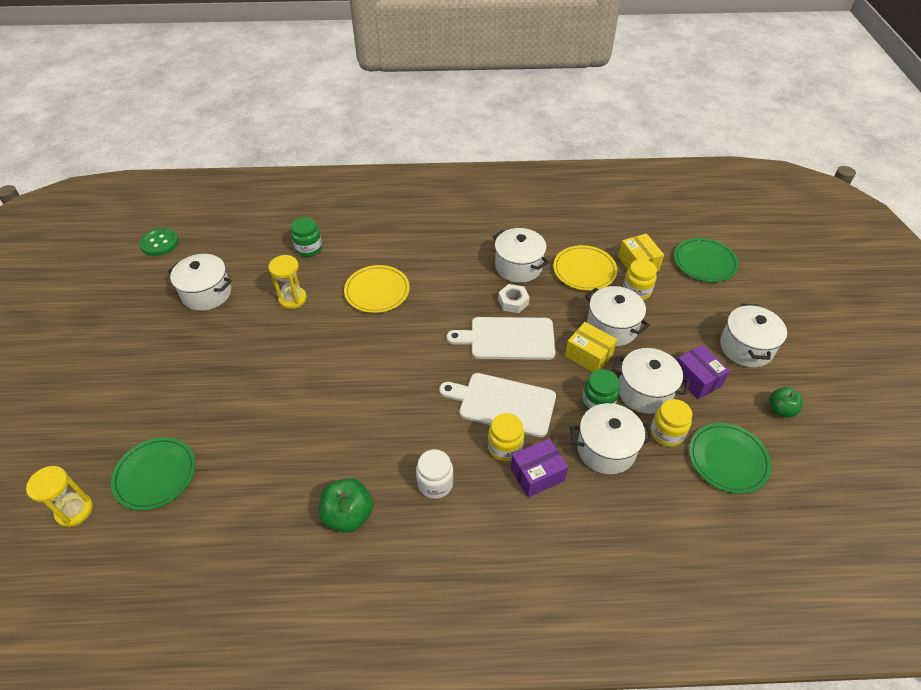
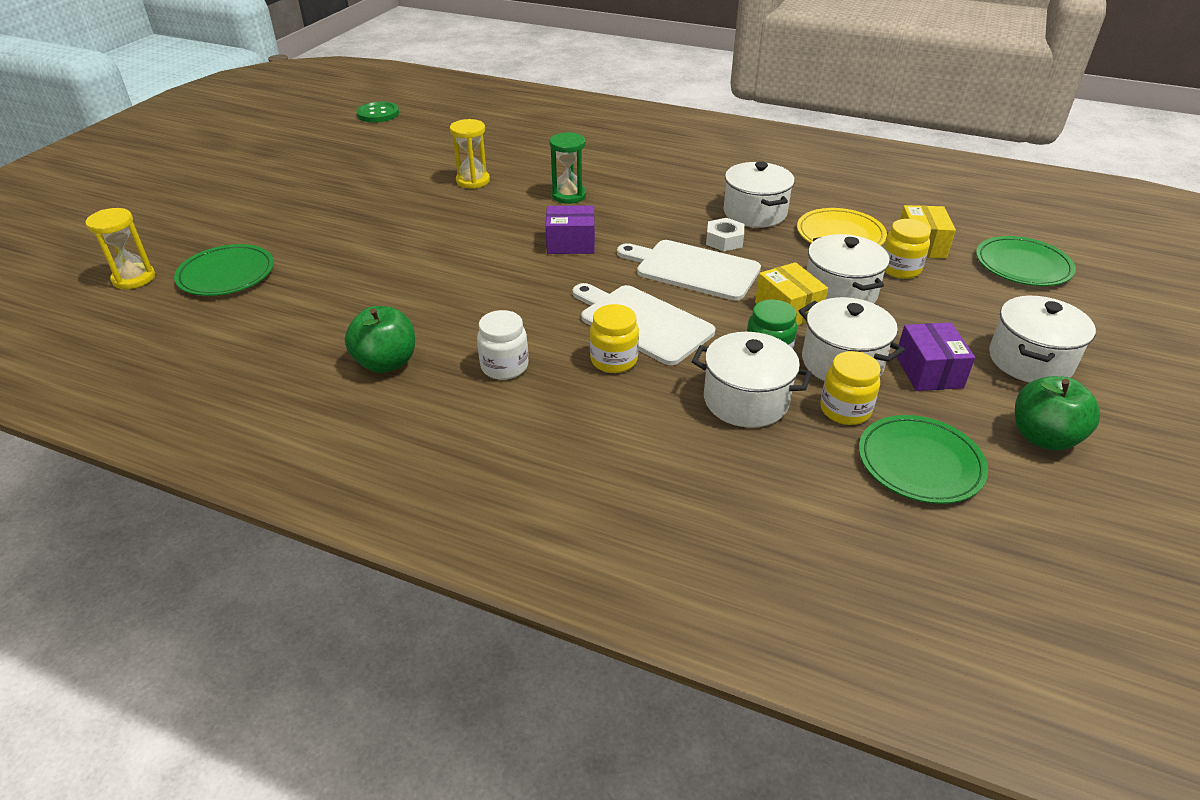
camera: 25 degrees right, 10 degrees down
(206, 293) = (391, 158): white pot -> none
(309, 248) = (522, 148): green jar -> none
(377, 291) = (568, 195): yellow plate -> green hourglass
(537, 474) = (635, 396): purple box -> purple box (571, 243)
(780, 410) = (1043, 437): green apple -> green apple, size x1.53

